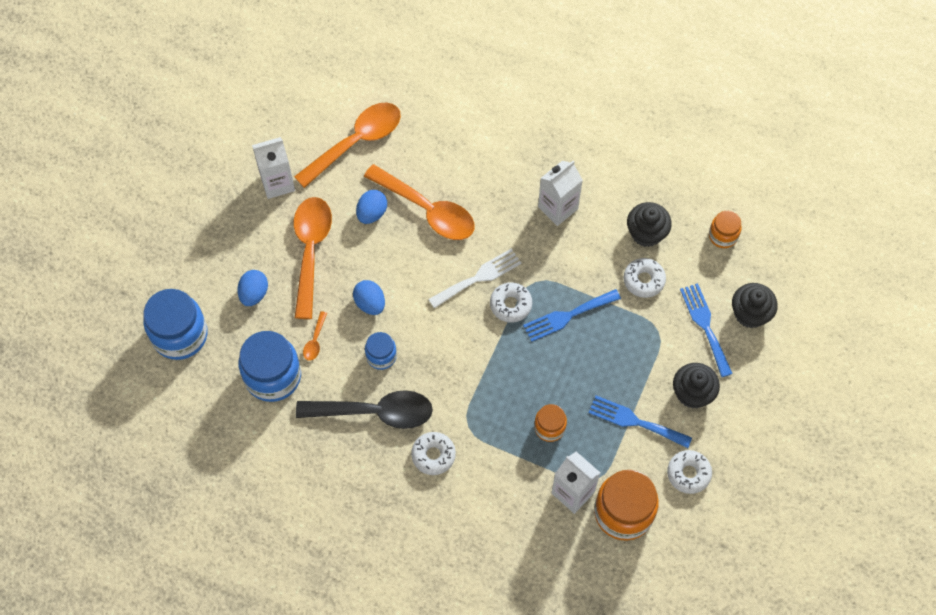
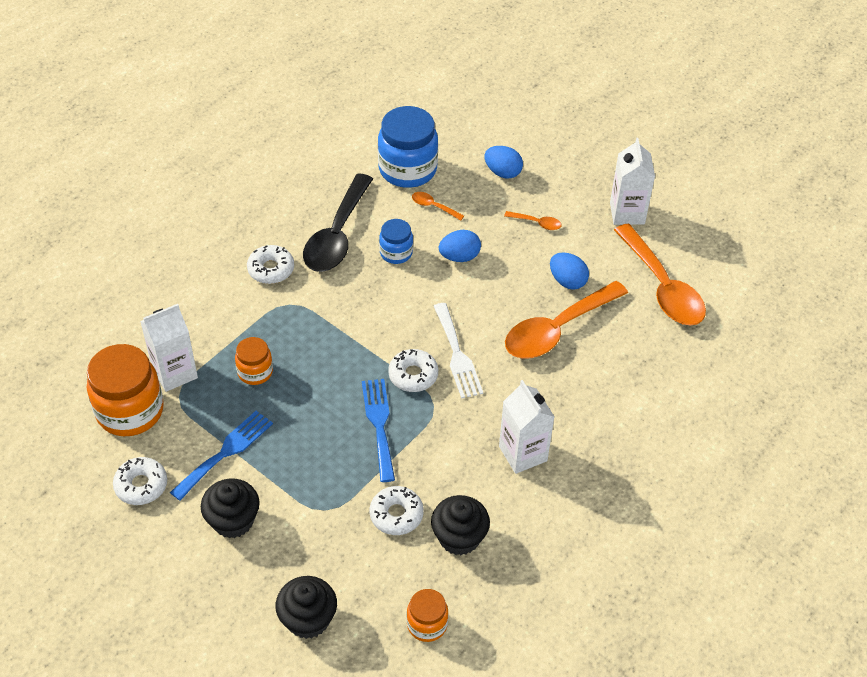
camera: 105 degrees right, 15 degrees down
(180, 335) = (477, 114): blue jar -> none
(310, 251) = (537, 223): orange spoon -> orange spoon, size x0.41
(705, 326) = (311, 562): blue fork -> none

